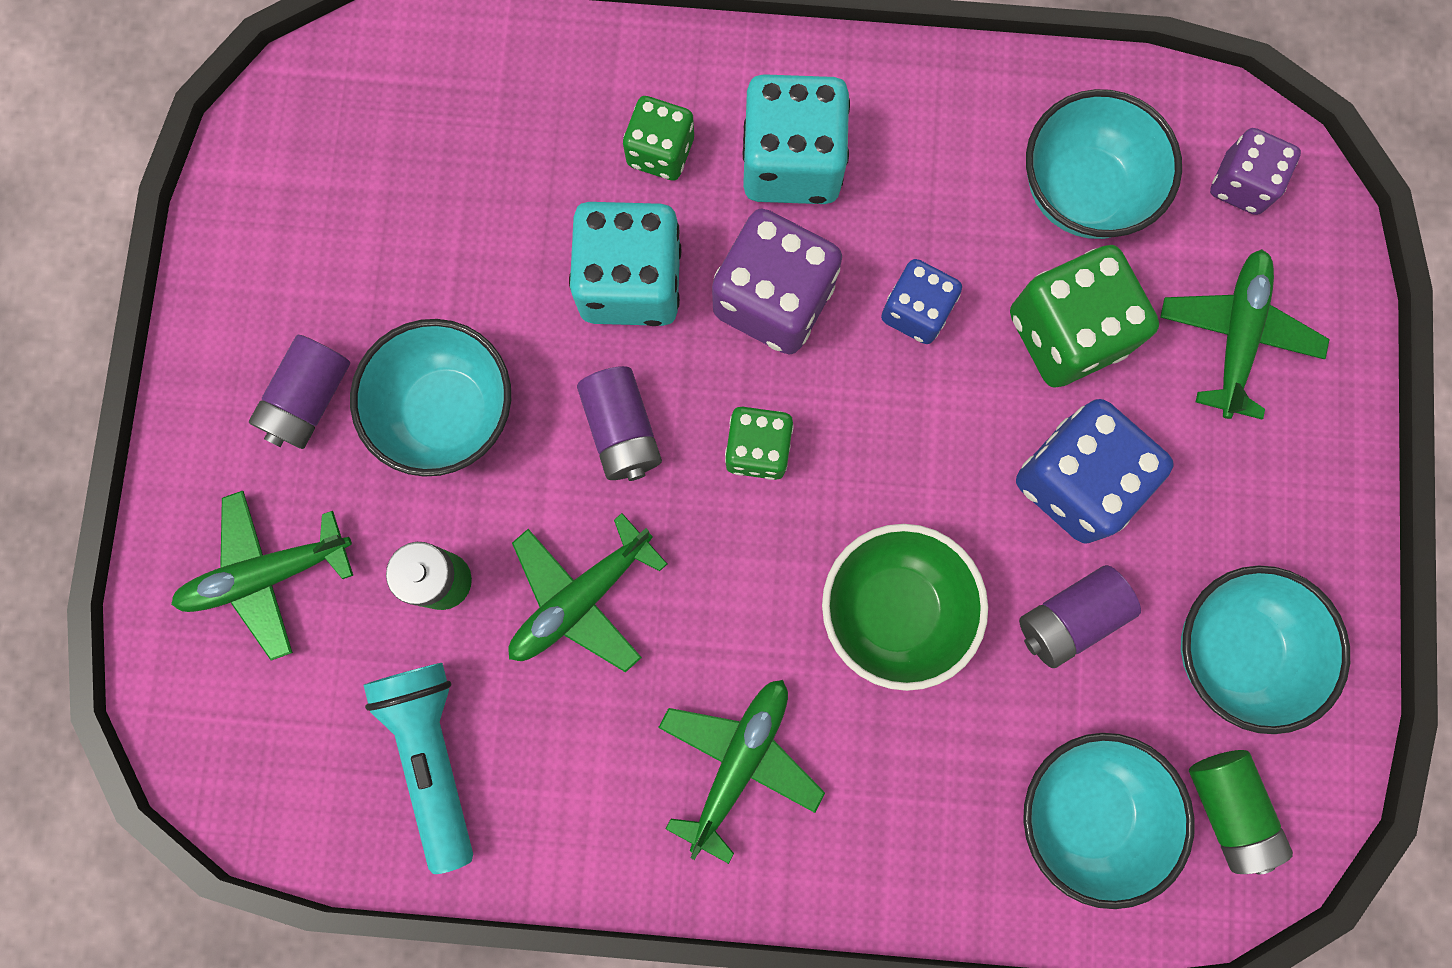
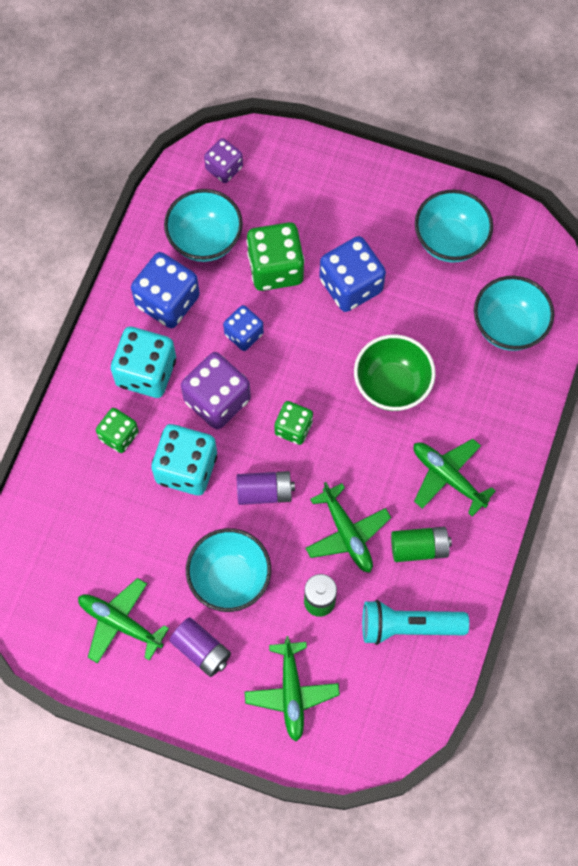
camera: 75 degrees left, 10 degrees down
(939, 160) = (167, 301): none -> blue dice
(1070, 618) = (416, 307): purple battery -> none
(1227, 808) = (522, 265): green battery -> green battery (419, 548)
(1236, 335) = (299, 193): green plane -> green plane (120, 623)

